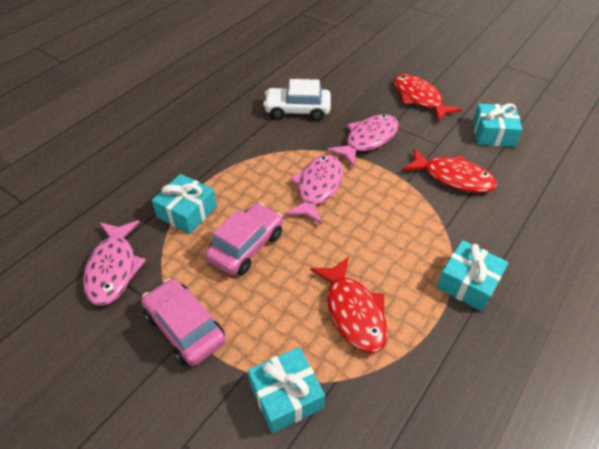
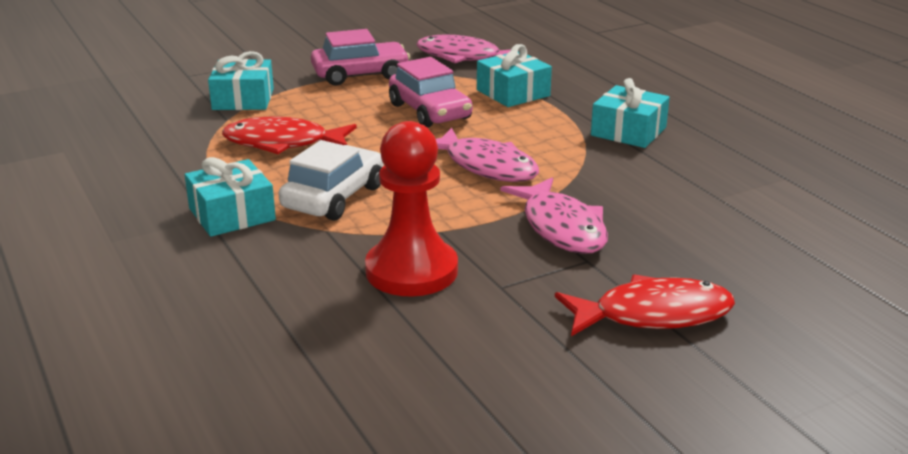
camera: 115 degrees right, 20 degrees down
(297, 110) = (680, 190): white car -> white car (334, 197)
(453, 177) = (411, 271): red fish -> red pawn
(493, 133) = (484, 359): turquoise gift -> turquoise gift (628, 131)

